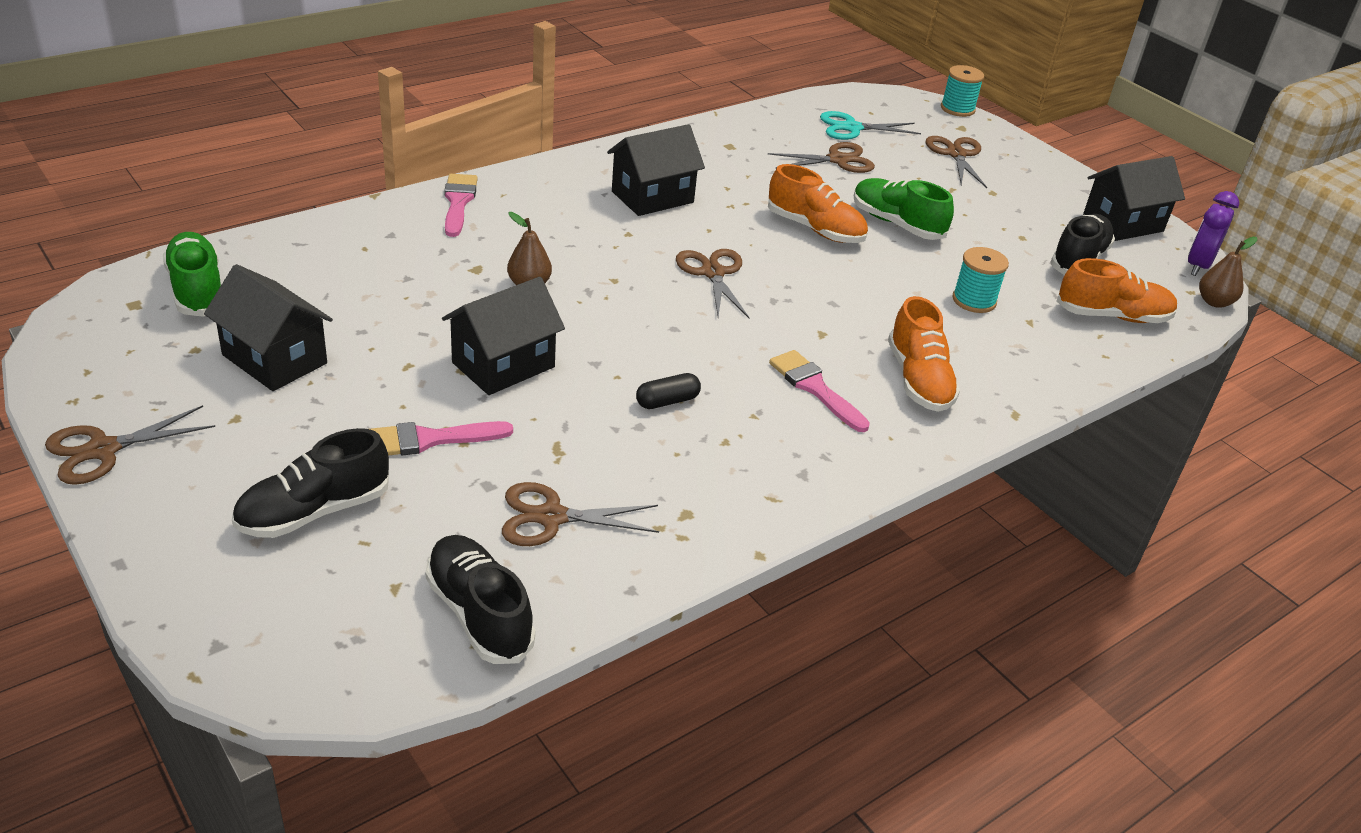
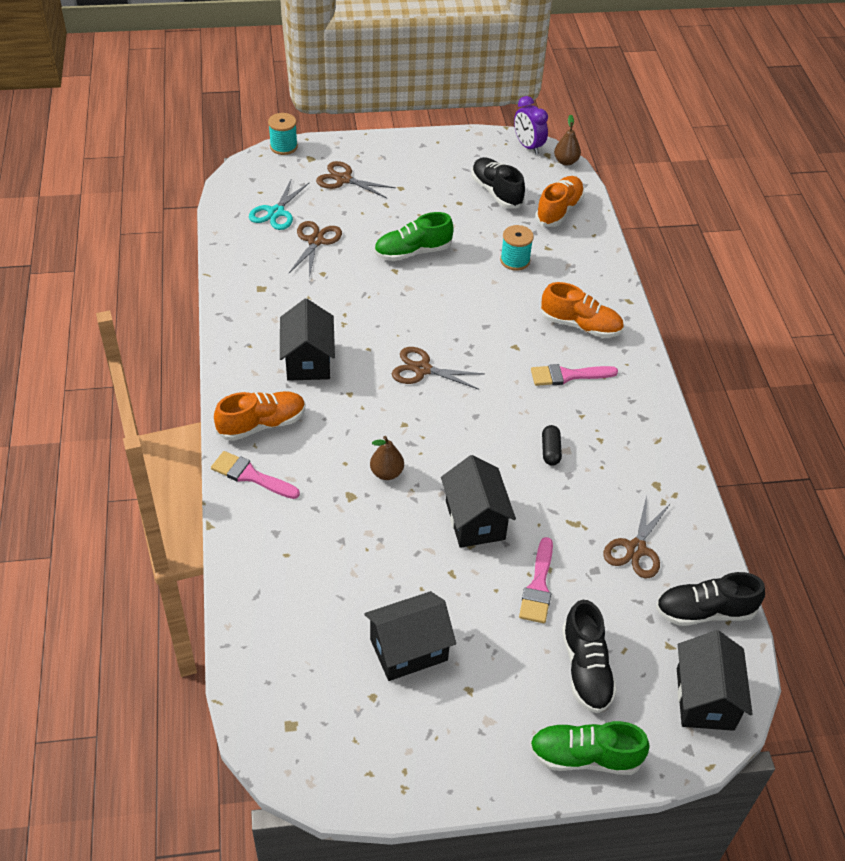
camera: 60 degrees left, 10 degrees up
(103, 450) = (472, 778): brown scissors -> none
(197, 290) = (291, 678): green shoe -> green shoe (584, 757)
(815, 229) = (397, 294): orange shoe -> orange shoe (262, 424)
(1122, 223) = (468, 151): black house -> black house (704, 699)

